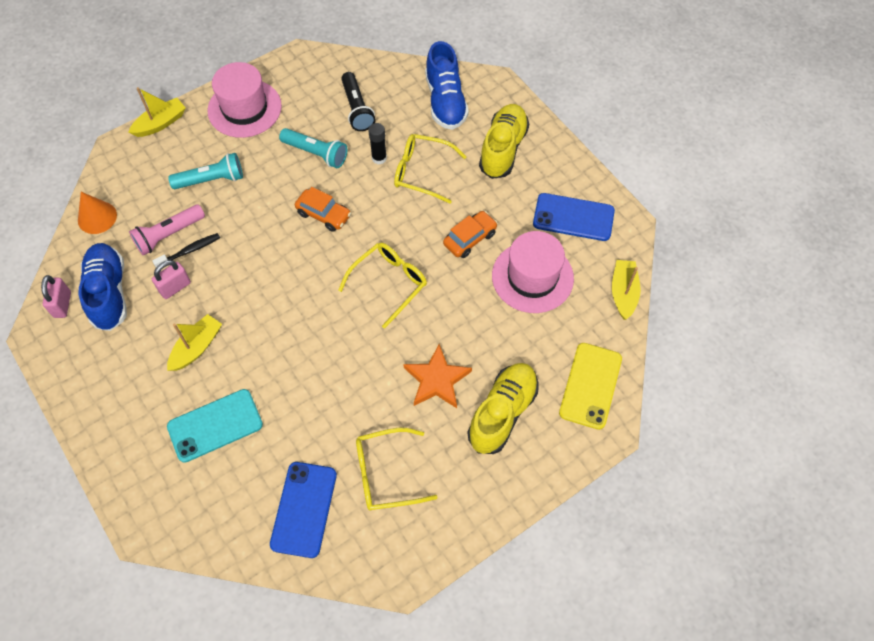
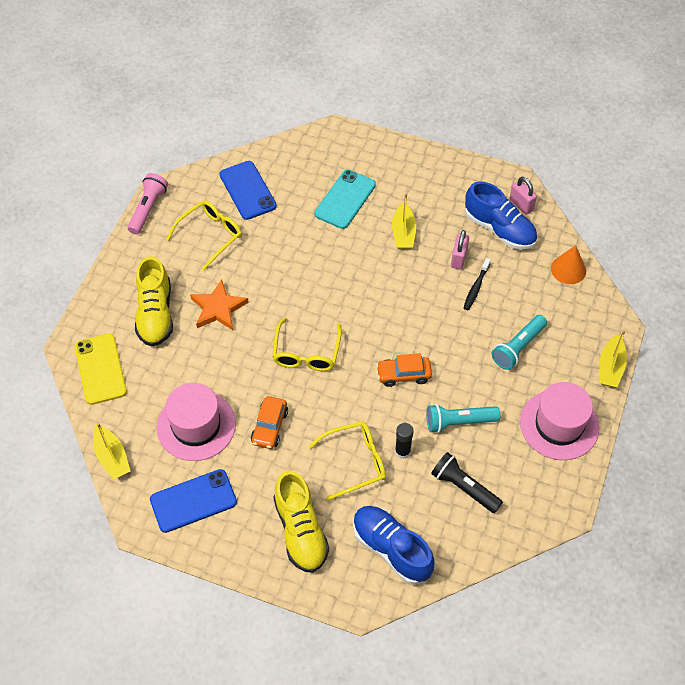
camera: 145 degrees right, 5 degrees down
(169, 235) = (503, 289): pink flashlight -> pink flashlight (148, 209)

